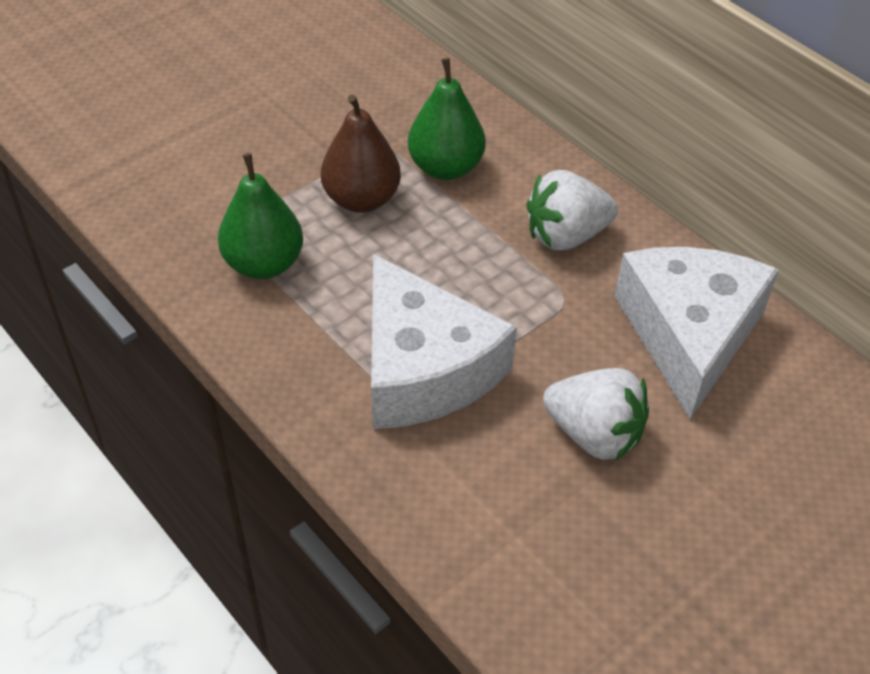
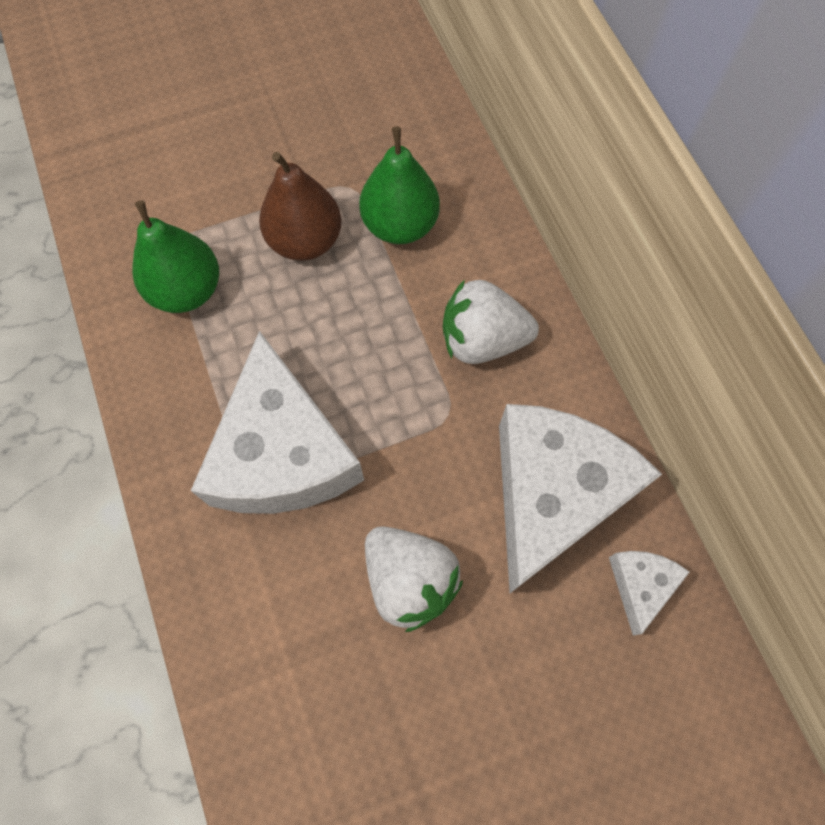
camera: 20 degrees right, 20 degrees up
(800, 381) = (640, 585): none -> white cheese

